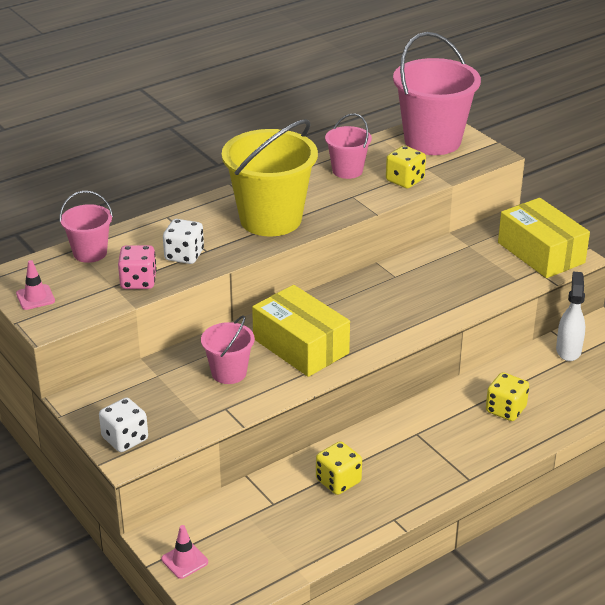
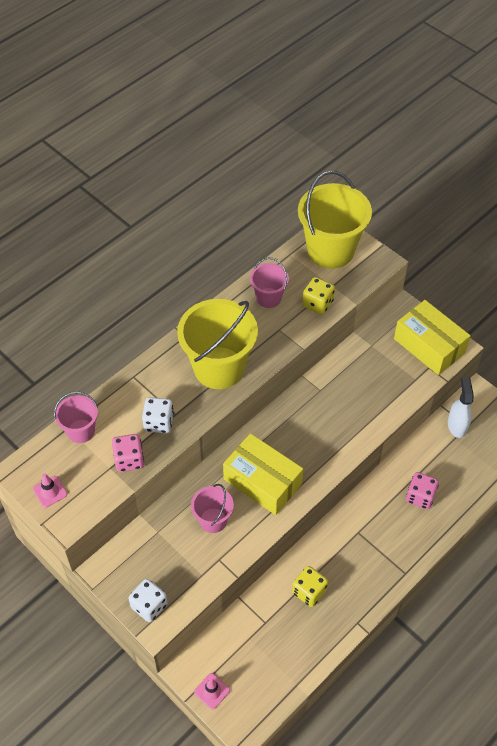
camera: 10 degrees left, 20 degrees up
(432, 141) = (330, 250): pink bucket -> yellow bucket
(505, 410) = (420, 496): yellow dice -> pink dice

